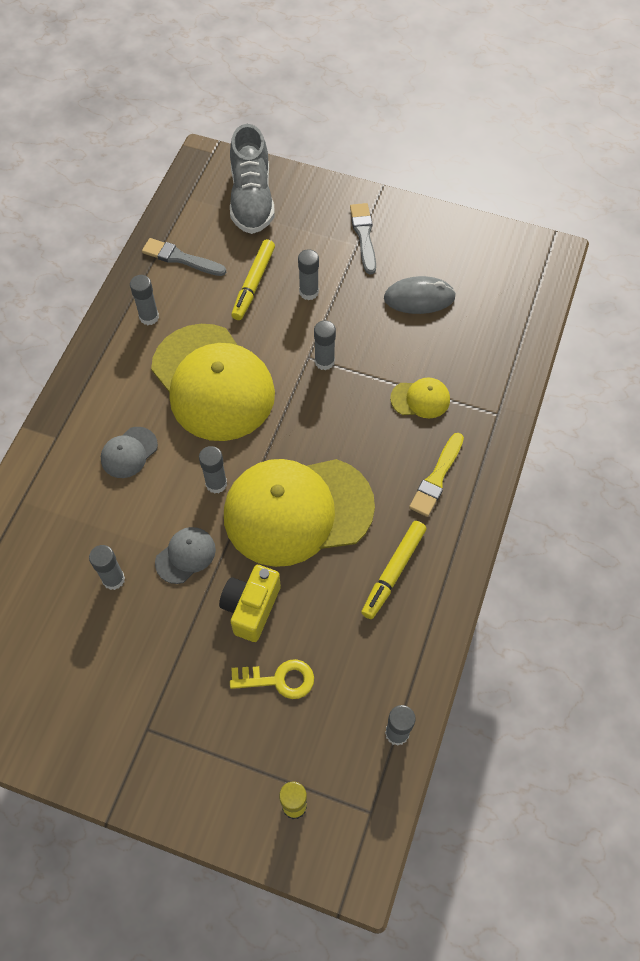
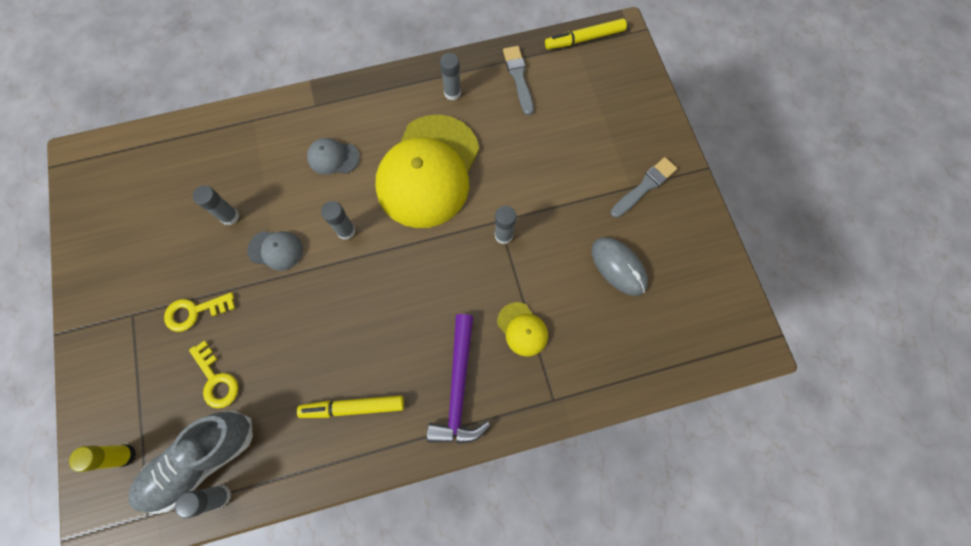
camera: 55 degrees right, 10 degrees up
(192, 665) = (195, 312): none -> yellow key
(251, 608) = (261, 322): yellow camera -> none
(252, 199) = (611, 86): grey shoe -> grey shoe (201, 460)
(253, 284) = (535, 140): yellow marker -> yellow marker (584, 39)
(297, 511) = (360, 302): yellow cap -> none
(309, 292) = (558, 182): grey glue stick -> none
(436, 478) = (458, 388): yellow brush -> purple hammer

